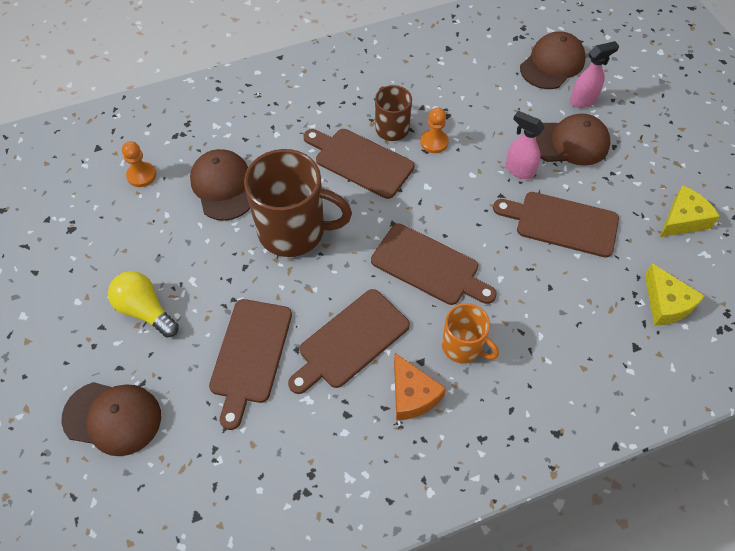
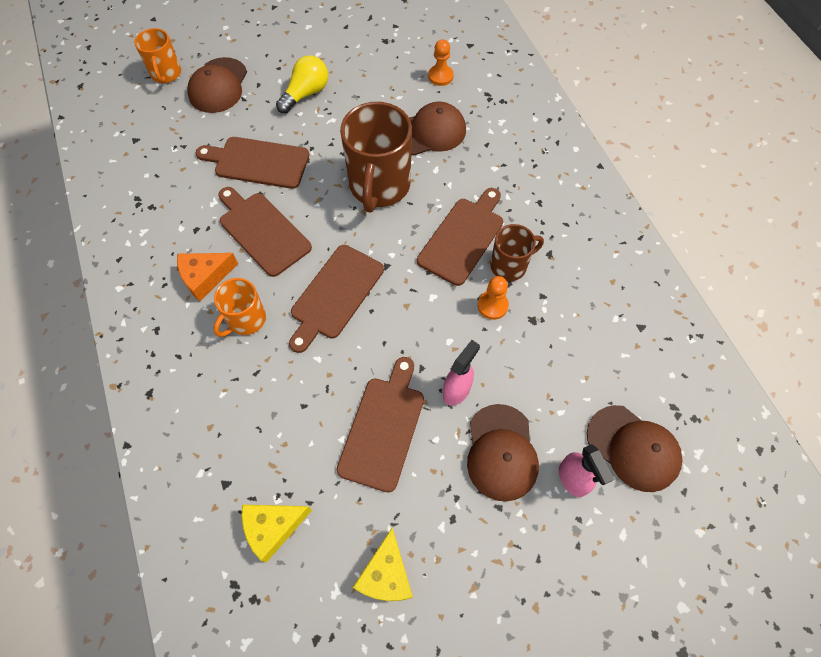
camera: 90 degrees right, 5 degrees up
(76, 494) = (166, 74): none -> orange mug
(683, 219) = (386, 574): yellow cheese -> yellow cheese turned 45 degrees clockwise

